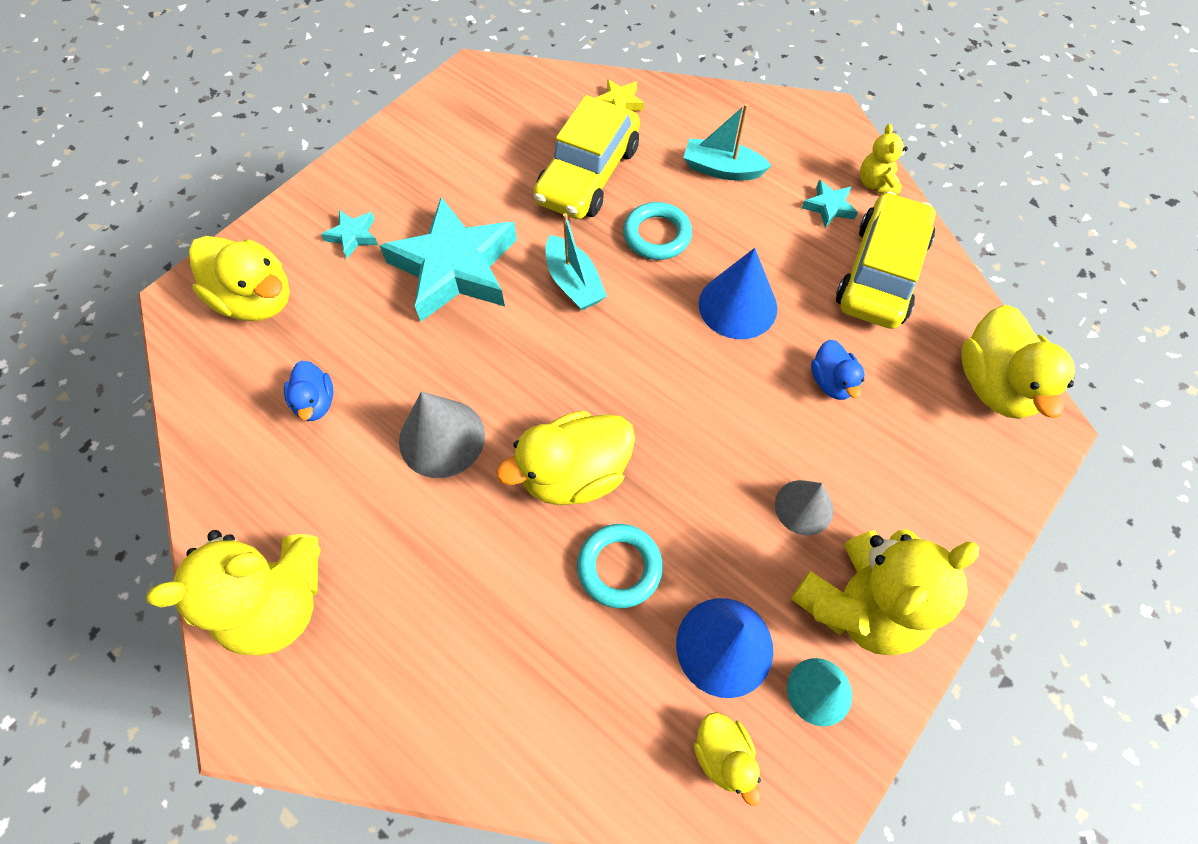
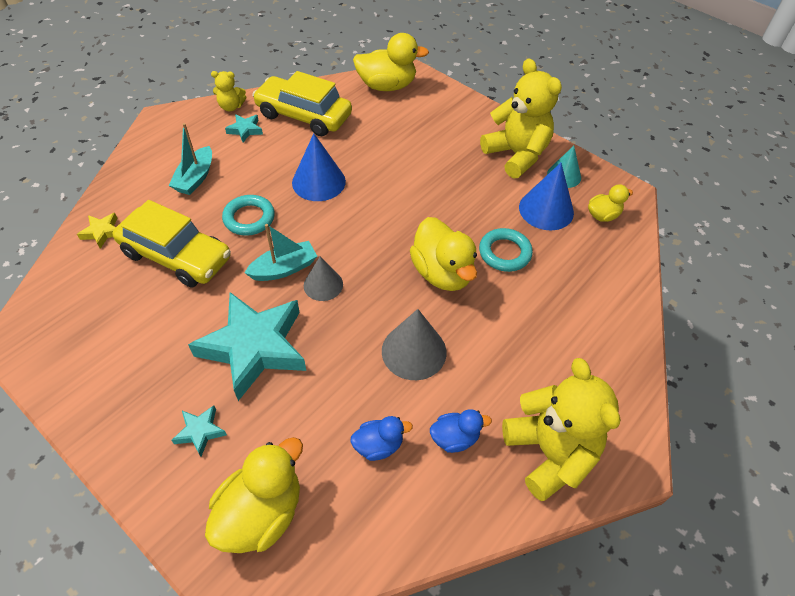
camera: 90 degrees left, 10 degrees down
(804, 507) = (462, 168): grey cone -> grey cone (323, 285)
(831, 382) = (380, 147): blue duck -> blue duck (455, 438)

